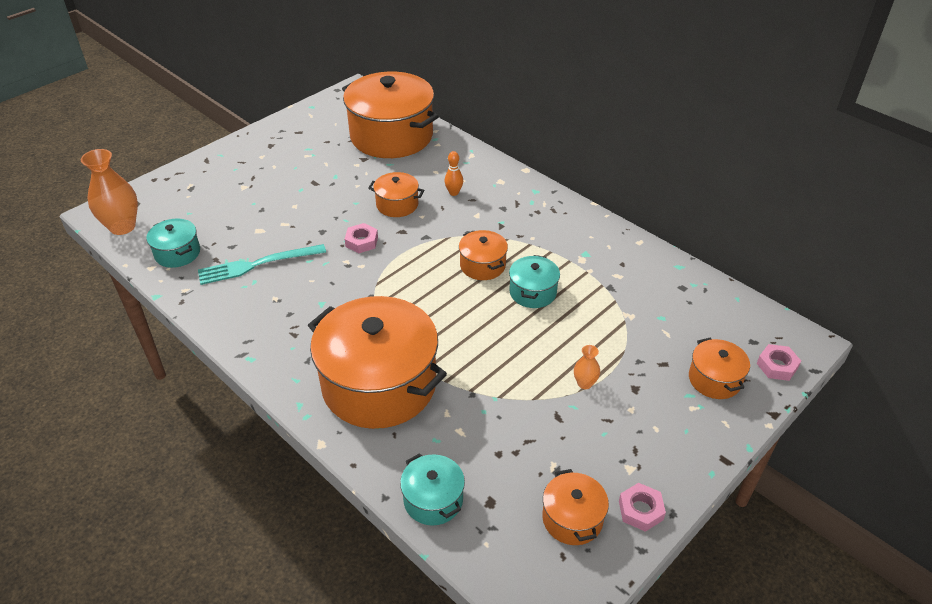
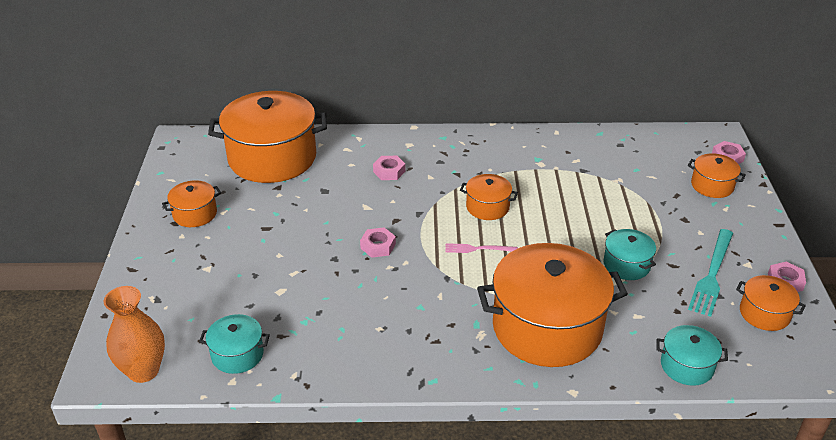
camera: 45 degrees left, 5 degrees down
(257, 264) = (323, 315): turquoise fork -> turquoise fork (712, 274)
(397, 205) = (361, 204): orange pot -> orange pot (195, 214)
(424, 291) = (478, 249): none -> pink fork
(454, 193) = (389, 171): orange bowling pin -> pink nut
(533, 292) = (545, 203): turquoise pot -> turquoise pot (626, 265)
(584, 383) = (657, 236): orange vase -> none

